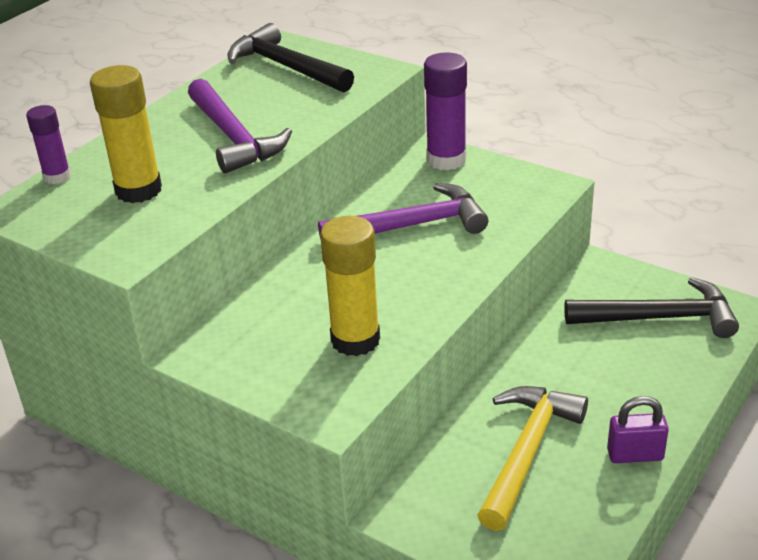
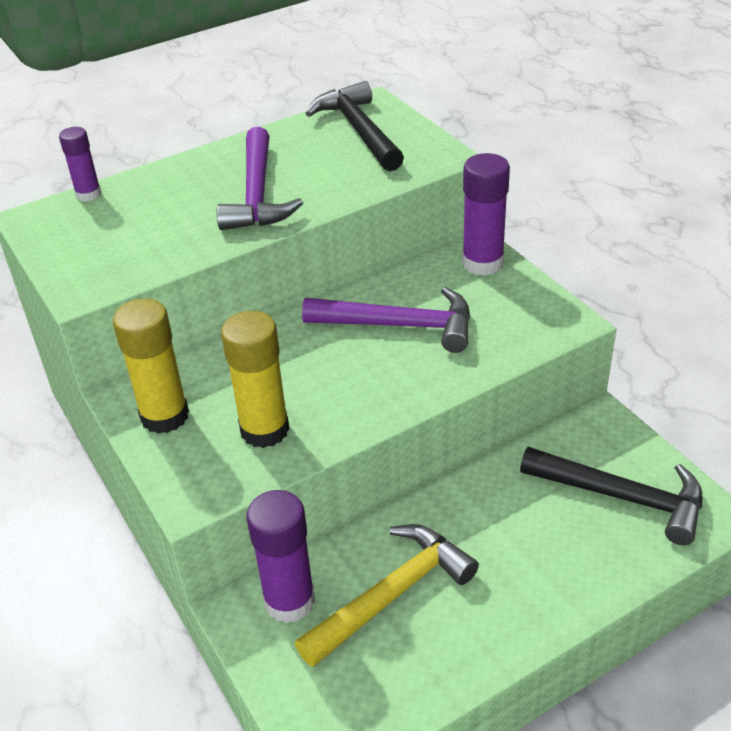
camera: 25 degrees right, 5 degrees up
(138, 190) = (140, 227): yellow glue stick -> yellow glue stick (164, 416)
(441, 488) = (289, 601): none -> purple glue stick
(635, 455) = (494, 639): purple padlock -> none

